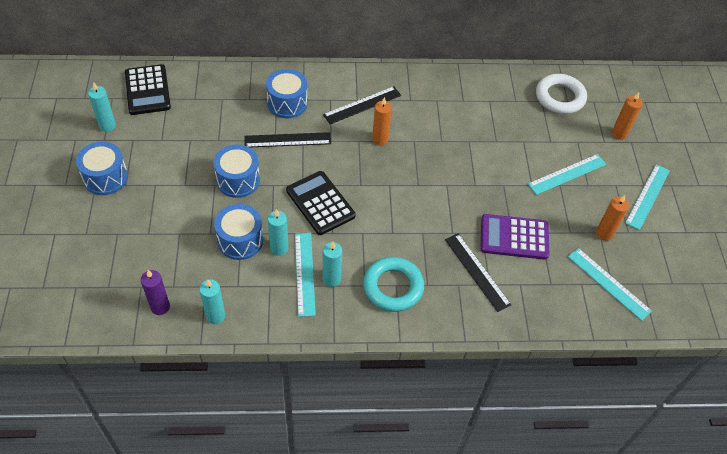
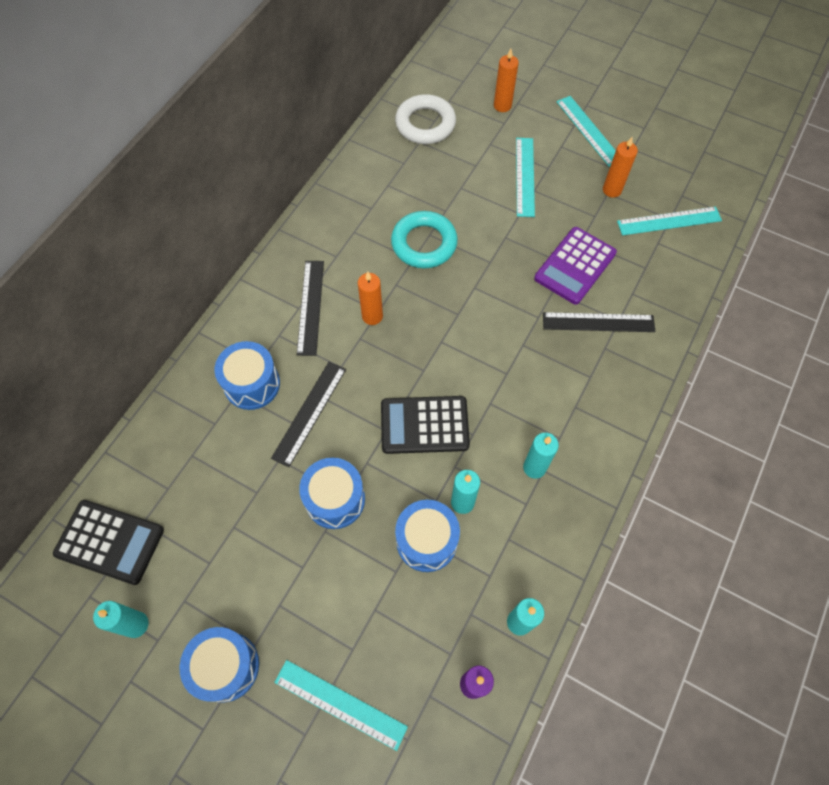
camera: 55 degrees left, 10 degrees up
(304, 273) = (512, 492): turquoise ruler -> turquoise ruler (340, 704)
(393, 287) = (576, 411): turquoise ring -> turquoise ring (424, 243)

